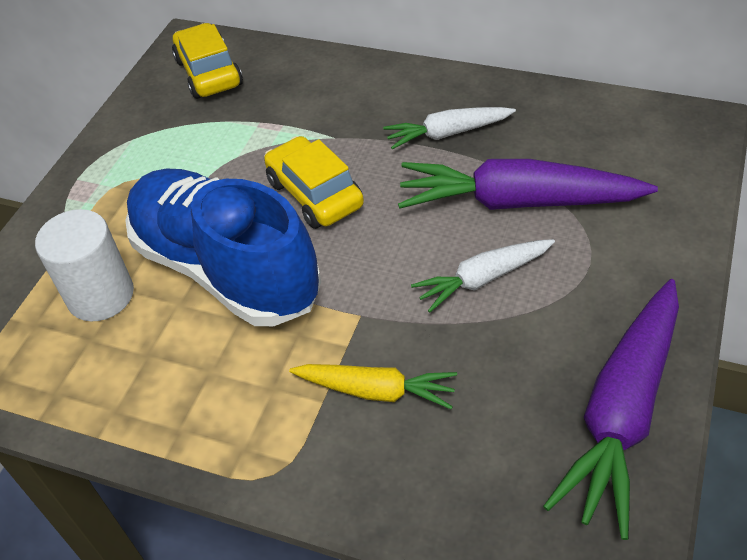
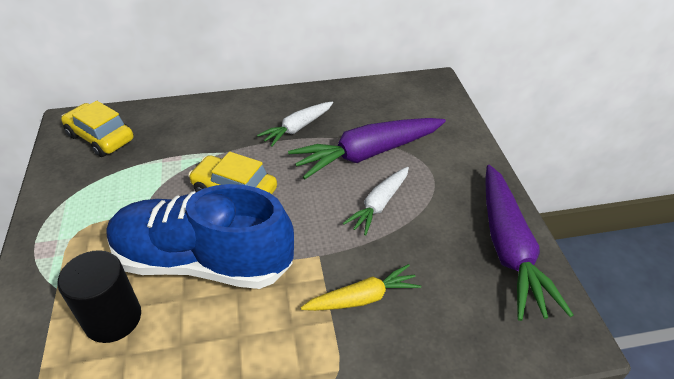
camera: 35 degrees left, 5 degrees down
(101, 295) = (113, 318): white cylinder -> black cylinder

